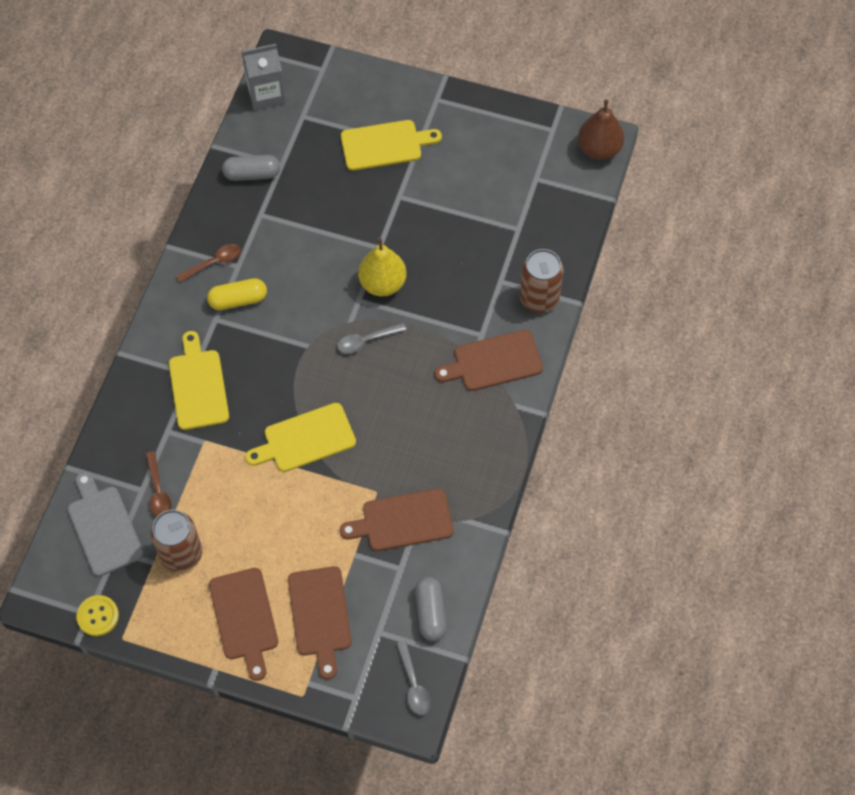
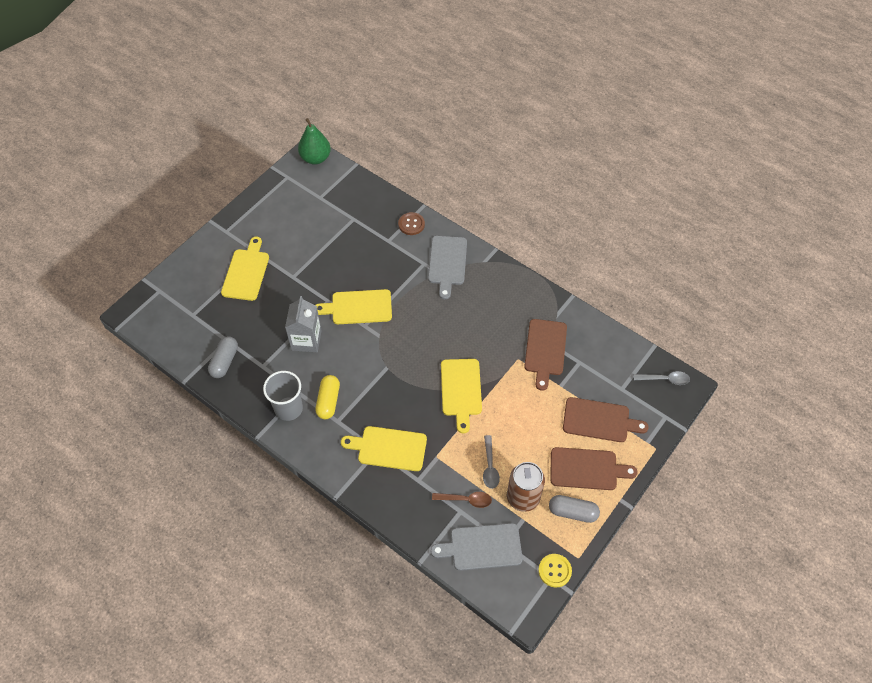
camera: 70 degrees left, 5 degrees down
(214, 263) = (288, 408): brown spoon -> grey cup
(266, 94) = (159, 332): grey carton -> grey carton (306, 340)
(367, 340) = (399, 330): grey spoon -> grey spoon (490, 466)
(382, 283) = (358, 307): yellow pear -> yellow cutting board
(430, 613) = (617, 354): grey capsule -> grey capsule (572, 512)
(493, 362) = (447, 263): brown cutting board -> grey cutting board
(539, 298) = (411, 224): brown can -> brown button
(599, 149) = (315, 158): brown pear -> green pear

